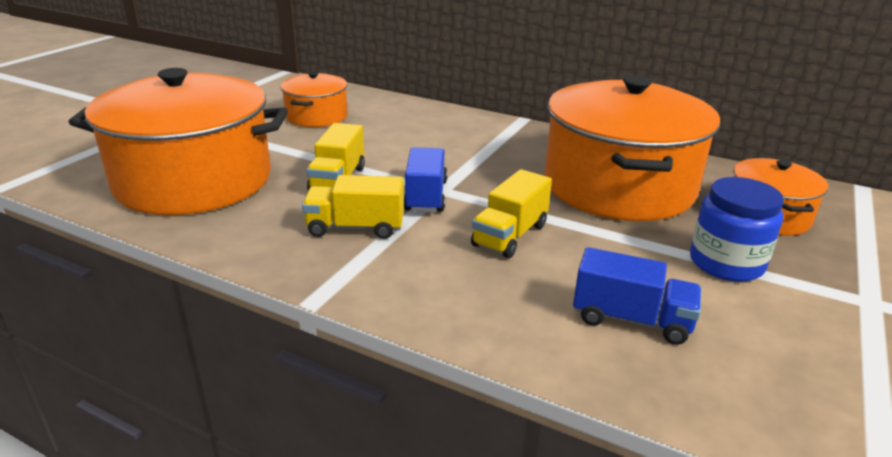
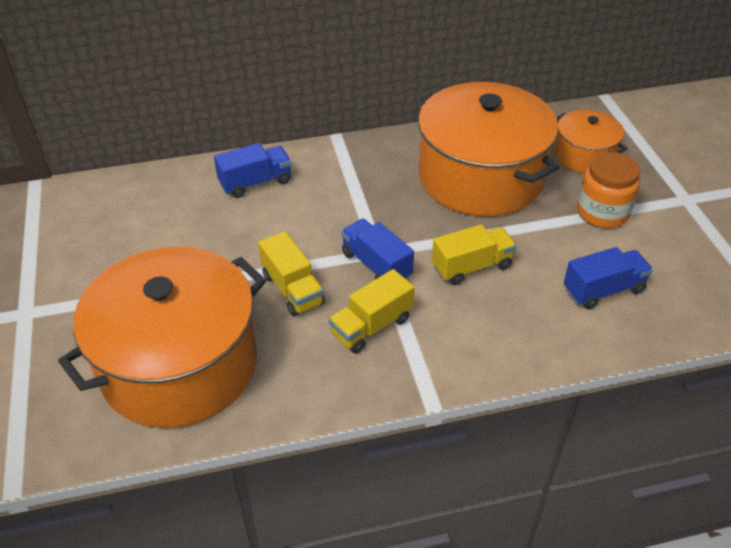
camera: 40 degrees left, 15 degrees up
(316, 116) = (165, 228): orange pot -> none
(416, 119) = (255, 182): none -> blue truck
(510, 235) = (472, 267): yellow truck -> yellow truck turned 105 degrees counterclockwise
(726, 263) = (602, 212): blue jar -> orange jar

